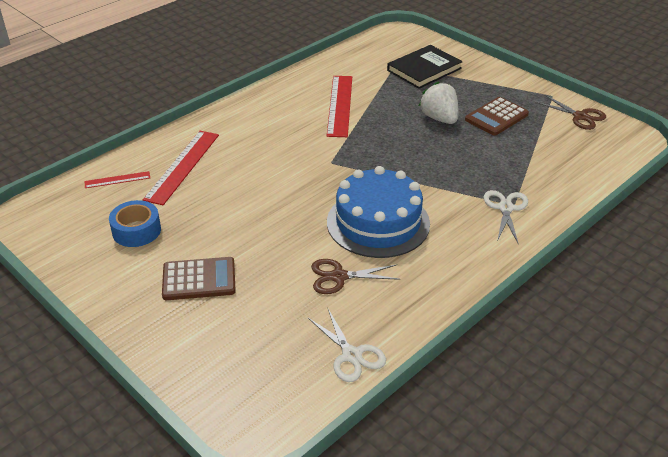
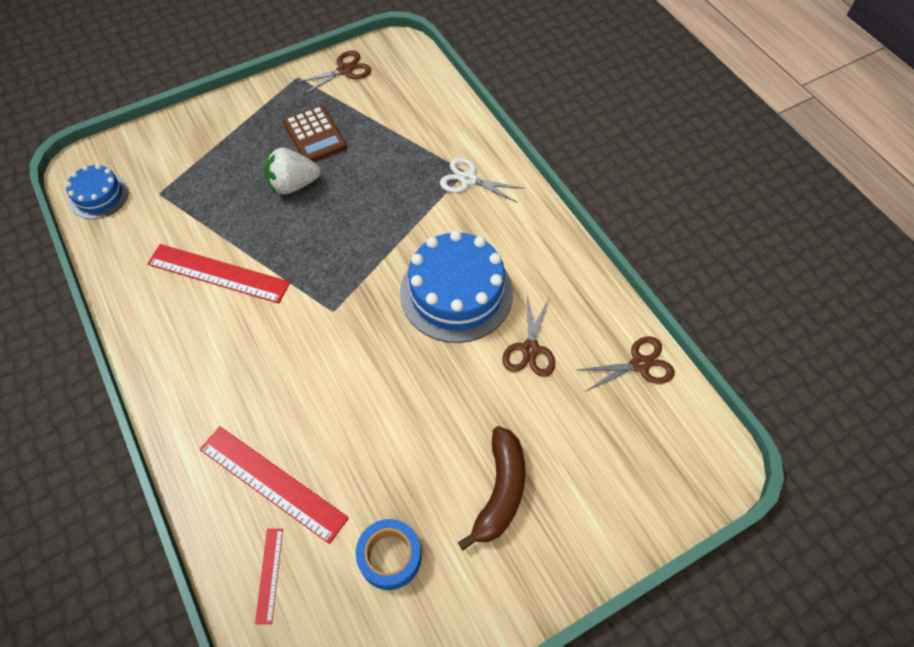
camera: 75 degrees left, 20 degrees up
(199, 279) = (500, 491): brown calculator -> brown banana
(351, 355) = (640, 364): white scissors -> brown scissors
(379, 45) = (99, 196): none -> blue cake
(424, 69) = (184, 168): black book -> none

